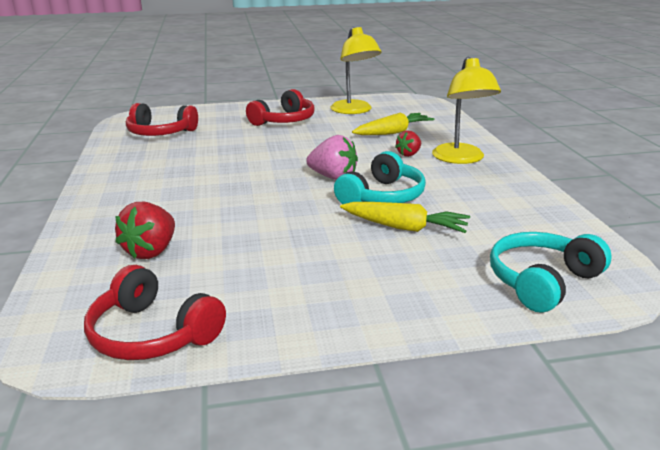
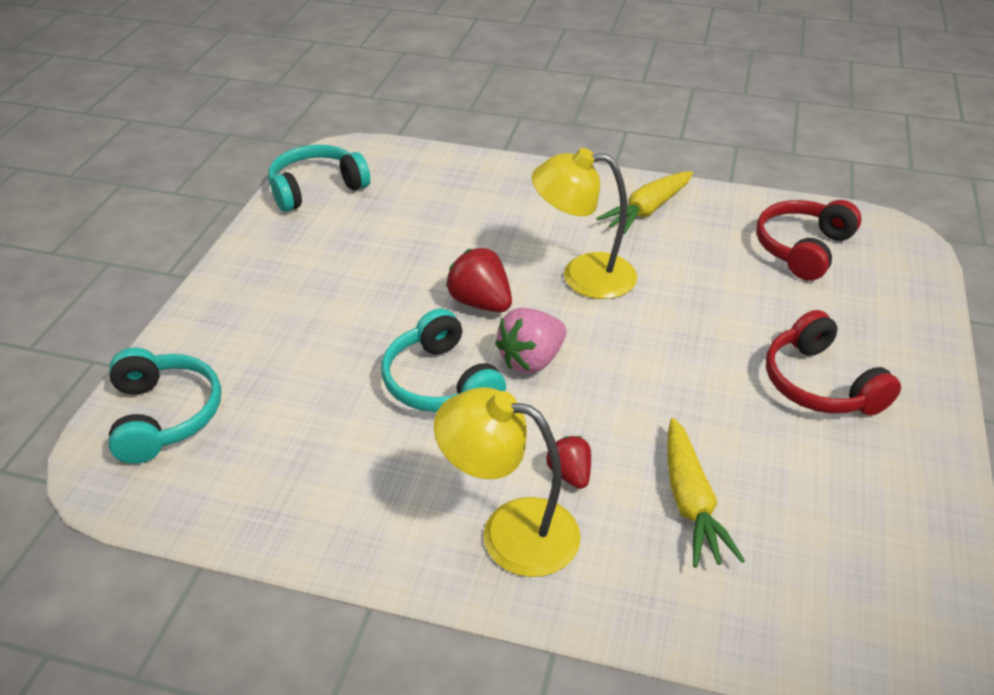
camera: 115 degrees right, 15 degrees up
(151, 251) = (441, 202): red strawberry -> red strawberry (480, 303)
(152, 334) = (316, 188): red headphones -> turquoise headphones
(354, 111) = (856, 501): yellow lamp -> yellow lamp (583, 276)
(404, 227) = (349, 367): yellow carrot -> yellow carrot (647, 210)

